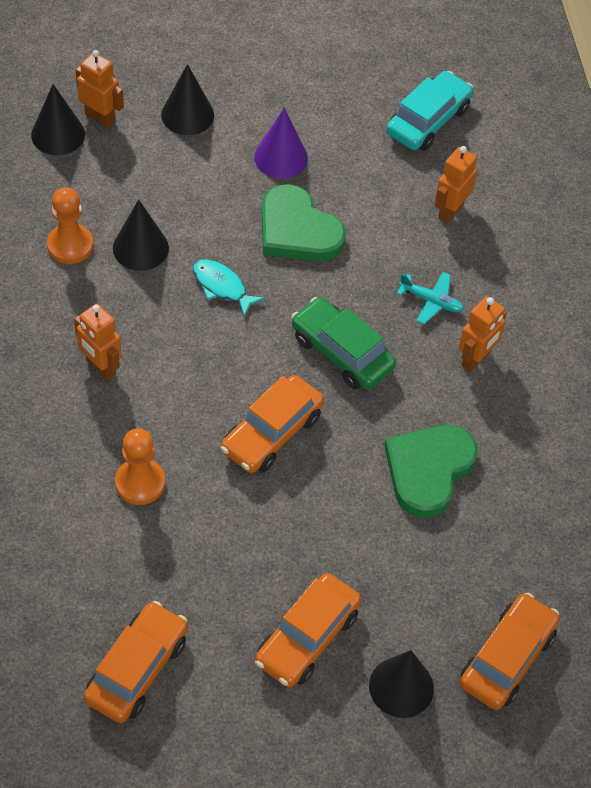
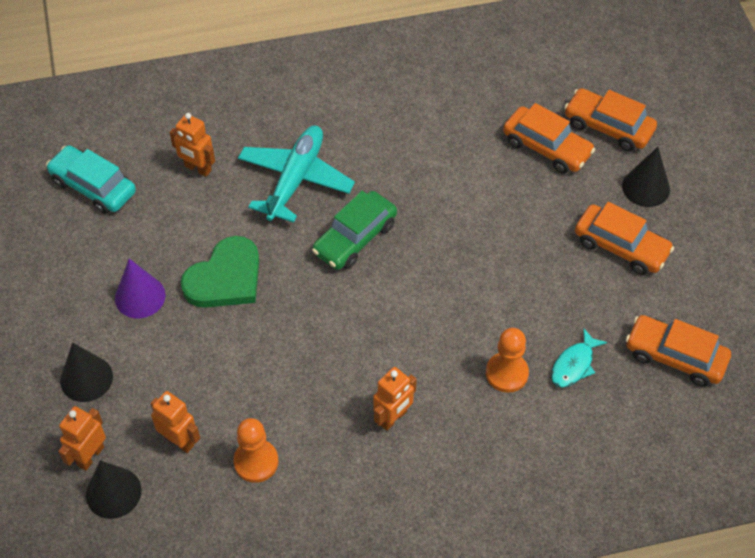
camera: 90 degrees left, 0 degrees up
(140, 248) = (255, 401): black cone -> none
(222, 287) = (294, 331): turquoise fish -> turquoise fish (574, 365)
(272, 433) = (442, 282): orange car -> orange car (547, 147)
(428, 470) = (459, 176): green heart -> none
(431, 301) = (295, 179): turquoise plane -> turquoise plane, size x2.10
(476, 359) = (350, 148): orange robot -> orange robot (179, 441)

